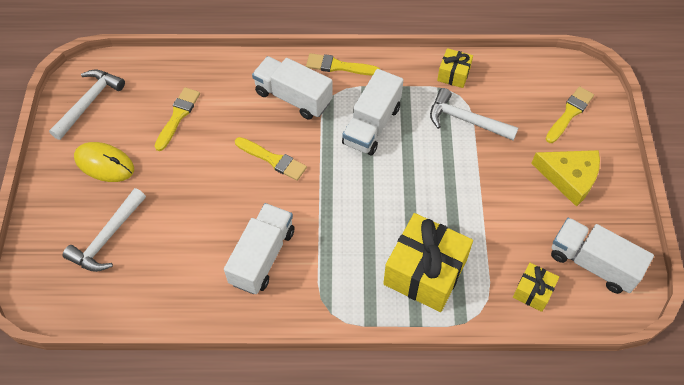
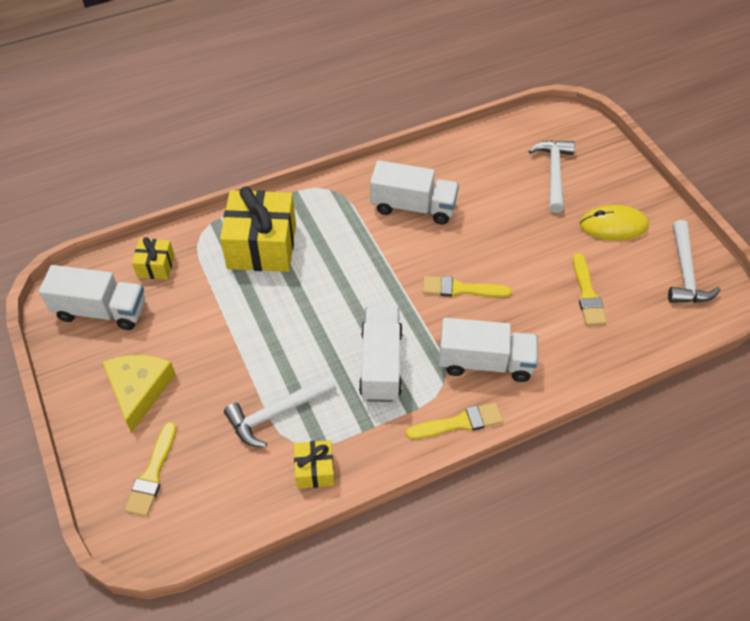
camera: 155 degrees right, 5 degrees down
(262, 257) = (413, 207): white truck -> white truck turned 75 degrees counterclockwise
(466, 120) = (277, 413): white hammer -> white hammer turned 150 degrees clockwise
(569, 178) = (139, 390): yellow cheese -> yellow cheese turned 90 degrees clockwise

